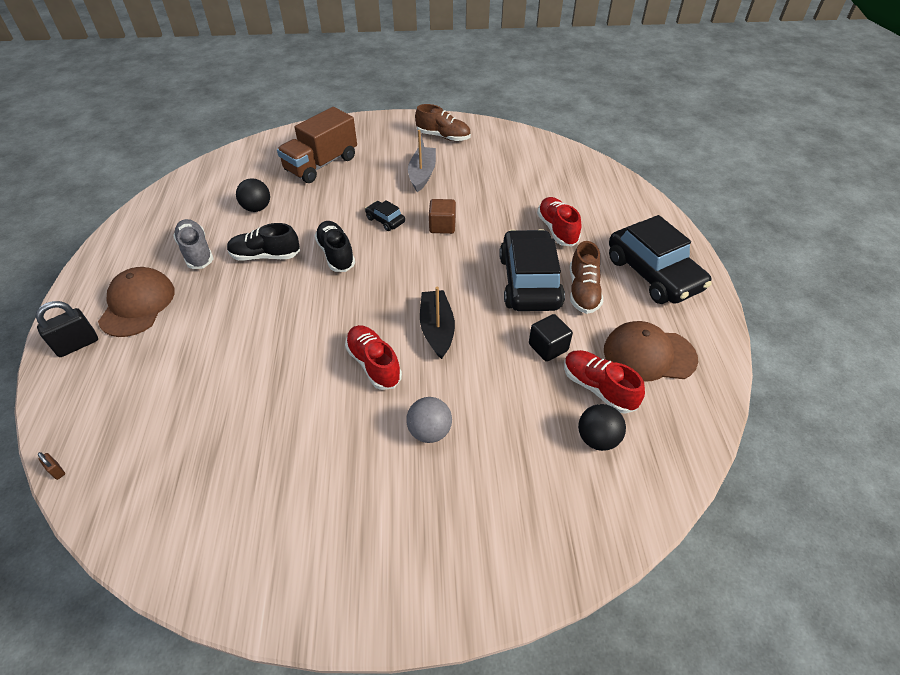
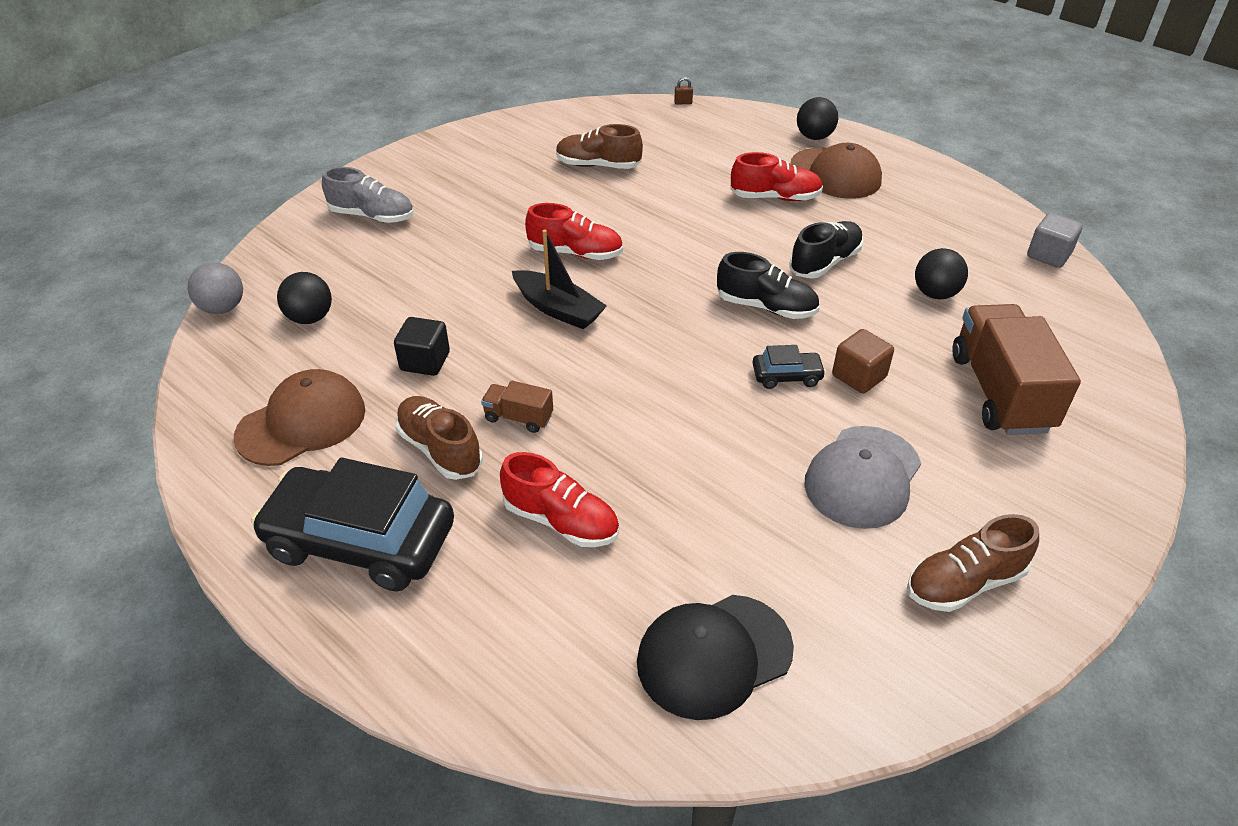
camera: 135 degrees right, 5 degrees down
(77, 345) = (814, 137): black padlock -> black ball
(175, 189) = (1048, 255): none -> grey cube
(196, 252) = (886, 226): grey shoe -> grey shoe (372, 216)
(239, 443) = (598, 165): none -> brown shoe
(422, 174) = (863, 477): grey boat -> grey cap
(429, 431) = (466, 243): grey ball -> grey ball (223, 308)
(442, 226) = (712, 416): brown cube -> brown cube (859, 376)
(529, 281) = (518, 418): black car -> brown truck
(549, 166) = (714, 655): none -> black cap
(598, 388) = (339, 357): red shoe -> red shoe (775, 197)

